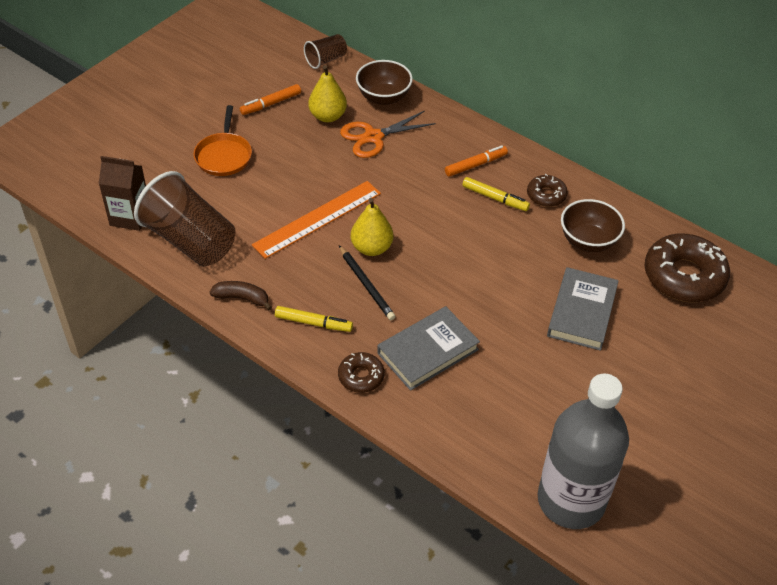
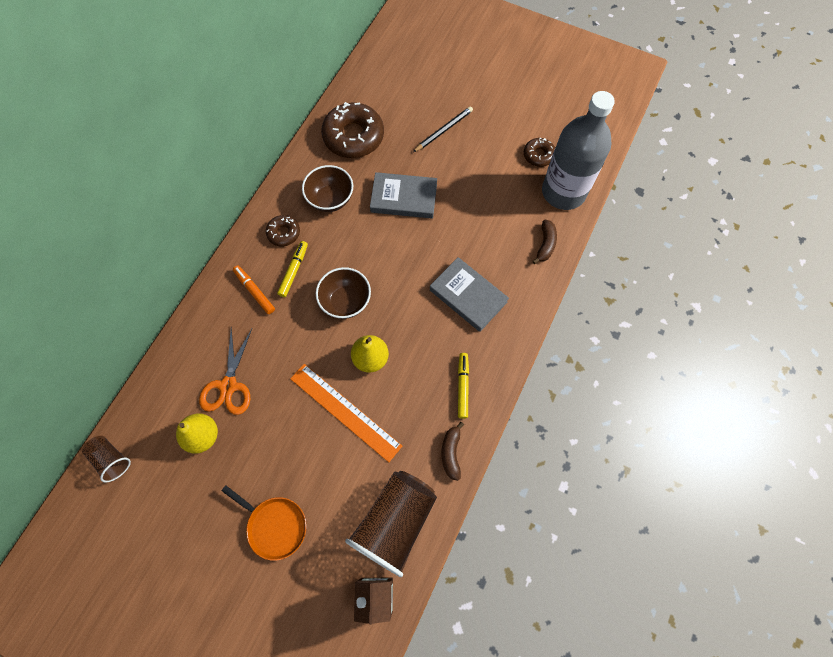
camera: 100 degrees left, 20 degrees up
(224, 156) = (275, 526): orange pan -> orange pan turned 45 degrees clockwise
(271, 104) = (189, 499): orange marker -> none
(361, 376) = (504, 339): brown donut -> brown donut (538, 155)
(366, 284) = (412, 354): black pencil -> black pencil (443, 130)
(373, 137) = (228, 386): orange scissors -> orange scissors turned 45 degrees clockwise
(383, 97) = (169, 388): brown bowl -> brown bowl (346, 301)
(486, 454) = (545, 244): none -> brown banana

